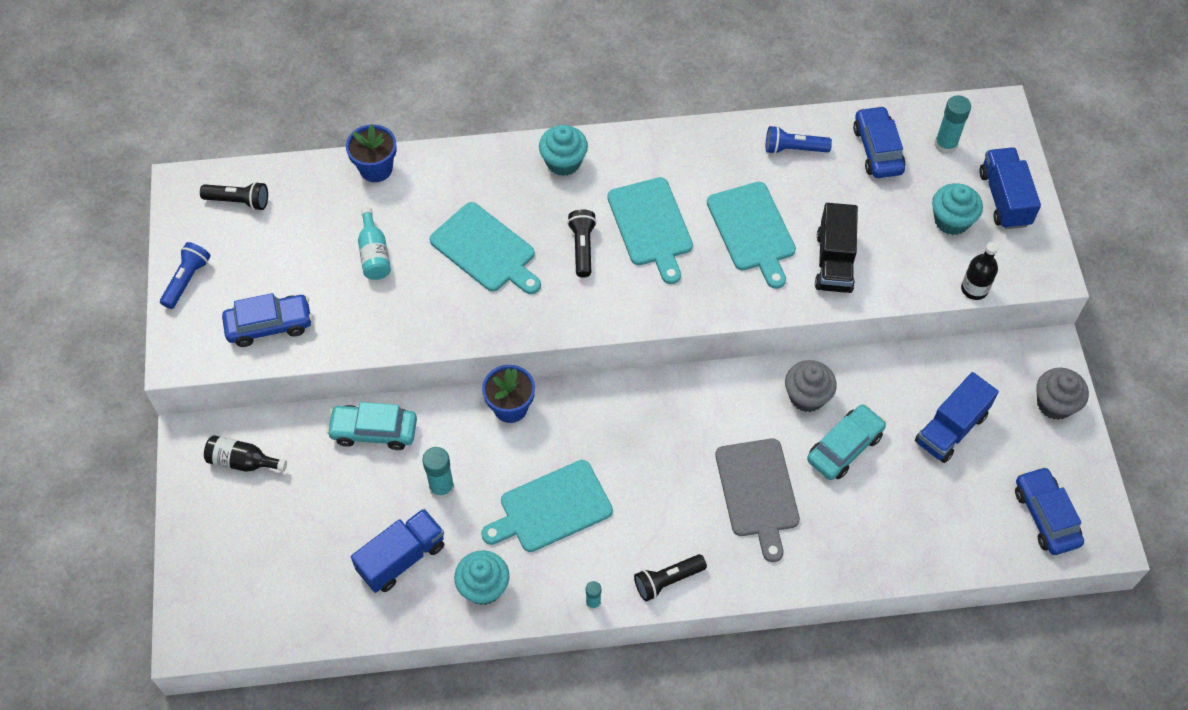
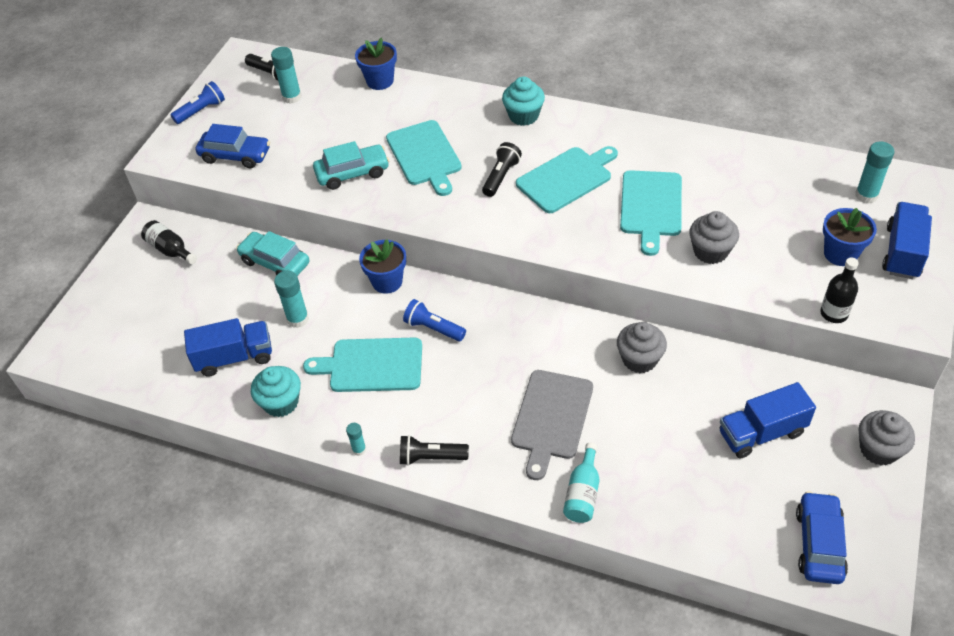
camera: 30 degrees right, 10 degrees down
(285, 225) = (292, 97): none -> turquoise glue stick
(374, 254) = (341, 133): turquoise bottle -> turquoise bottle (583, 493)
(651, 226) = (566, 178): turquoise cutting board -> turquoise cutting board turned 135 degrees counterclockwise
(793, 149) = (722, 160): blue flashlight -> blue flashlight (433, 328)
(834, 262) = (710, 251): black truck -> grey cupcake
(844, 447) = (651, 411): turquoise car -> turquoise car (352, 173)
(877, 150) = (799, 181): blue car -> none
(951, 220) = (840, 254): turquoise cupcake -> blue flower pot

